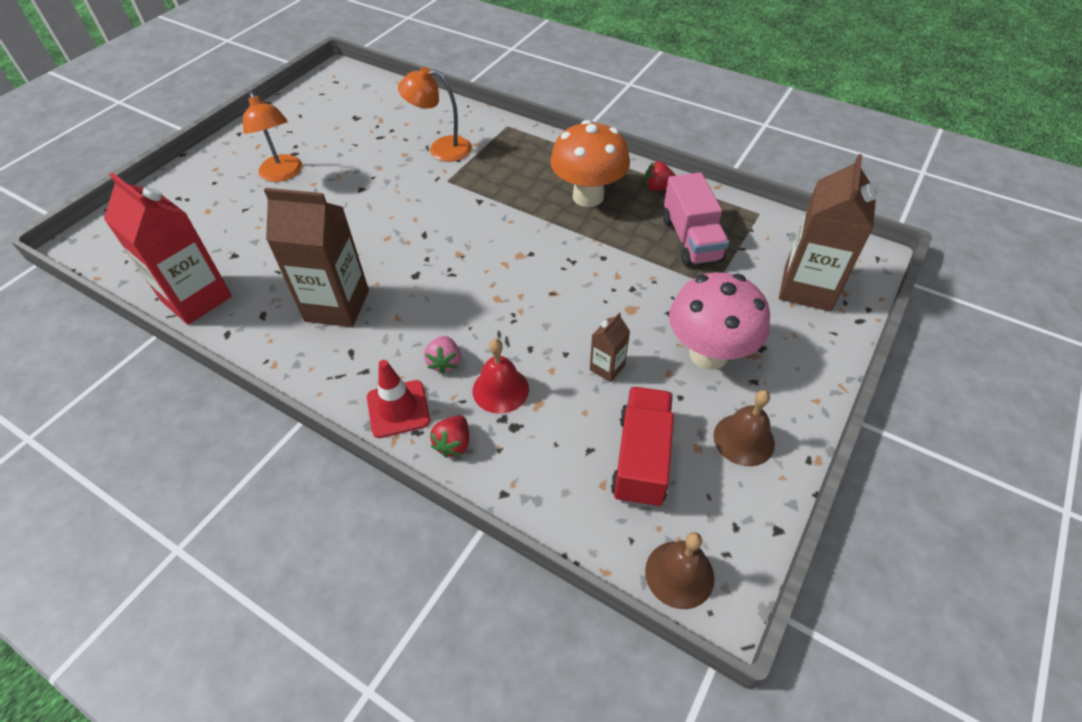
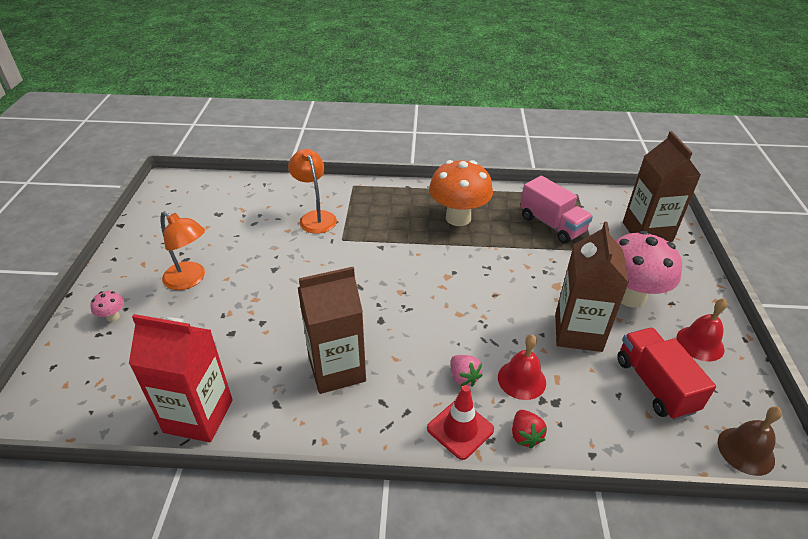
camera: 30 degrees left, 10 degrees down
(199, 186) = (113, 317): none -> pink mushroom
(441, 149) = (315, 217): orange lamp -> orange lamp turned 90 degrees clockwise
(607, 368) = (578, 332): brown carton -> brown carton, size x2.14
(658, 188) = (500, 197): red strawberry -> none
(743, 439) = (700, 343): brown bell -> red bell

